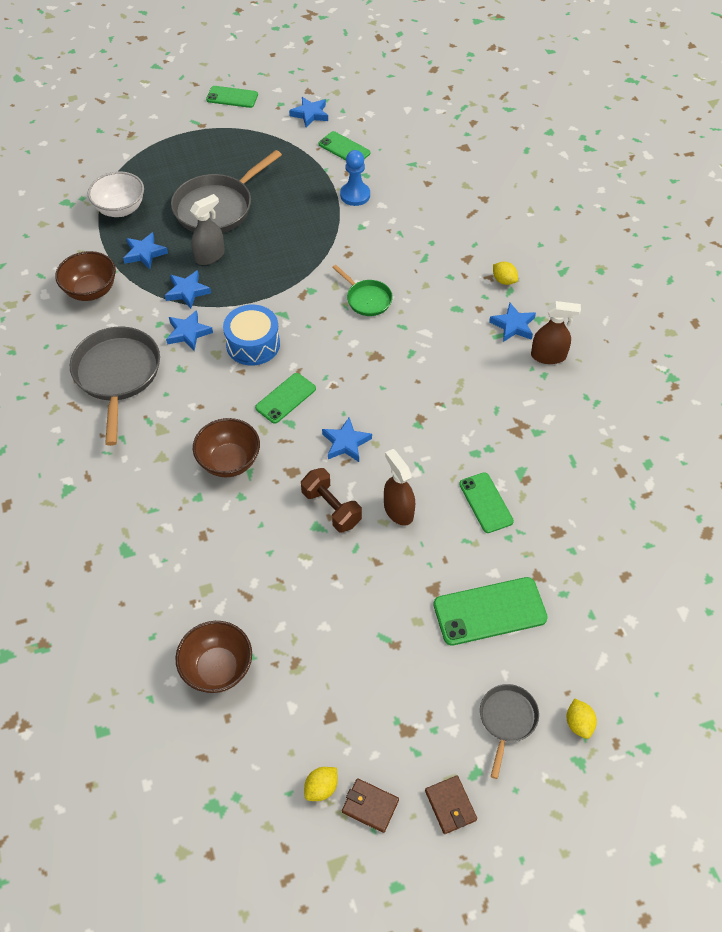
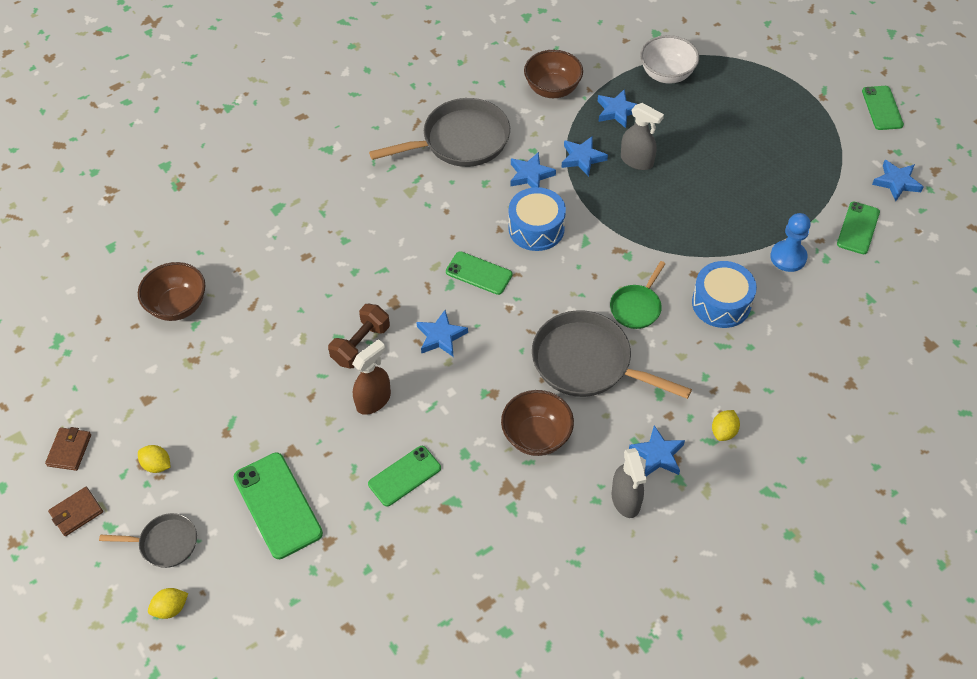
camera: 75 degrees right, 0 degrees up
(217, 207) = (708, 146): grey pan -> grey pan (588, 363)
(229, 461) = (390, 251): brown bowl -> brown bowl (536, 436)
(321, 788) = (81, 410): yellow lemon -> yellow lemon (157, 465)
(384, 247) = (721, 303): none -> blue drum
(548, 356) = (626, 500): brown spray bottle -> grey spray bottle

